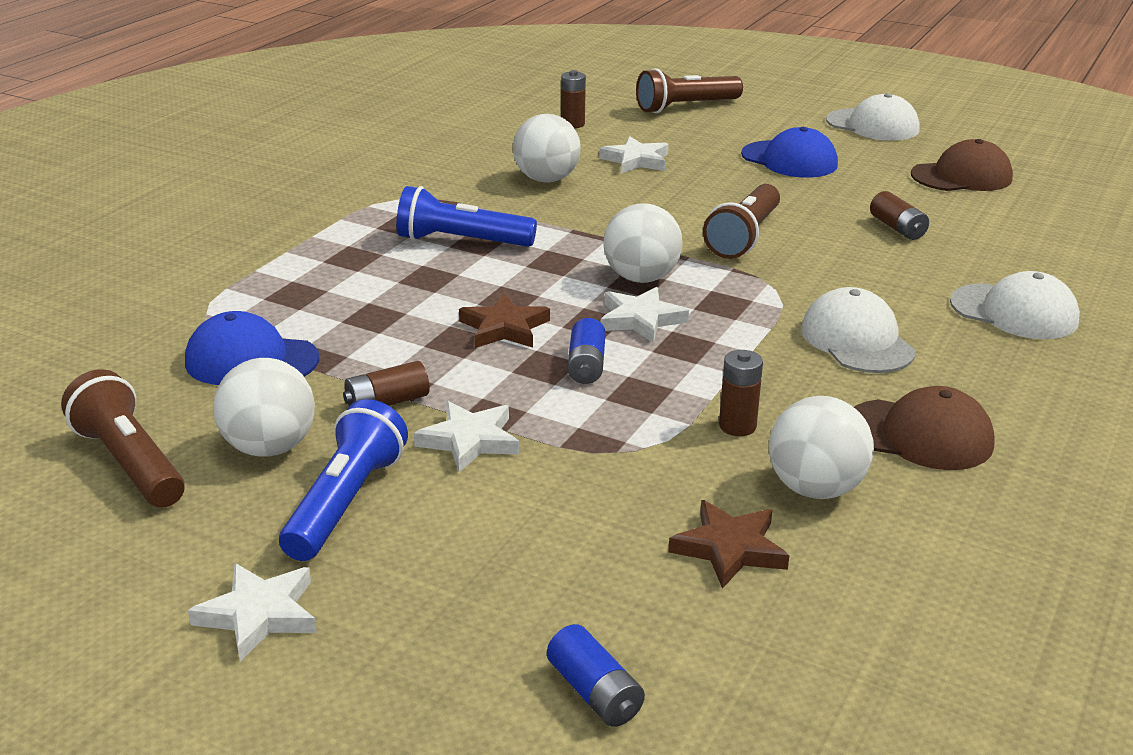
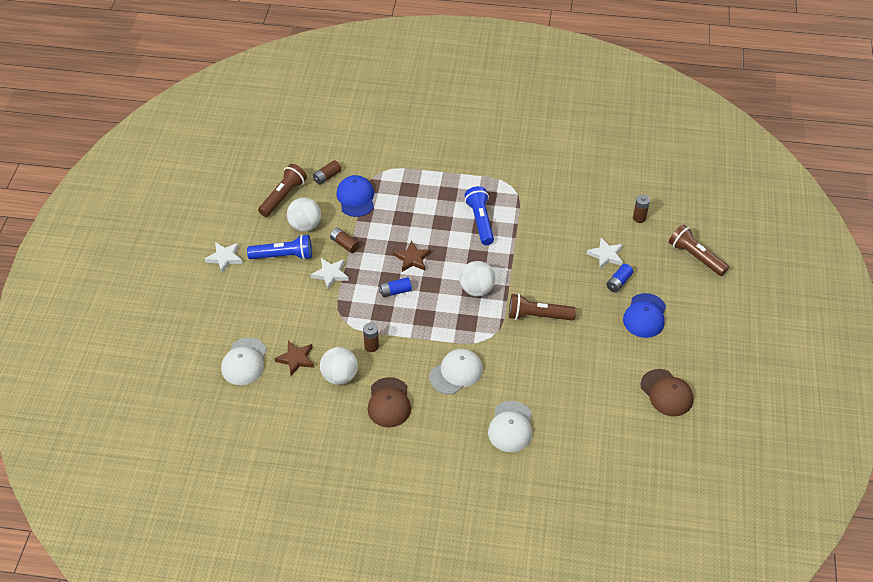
camera: 70 degrees right, 20 degrees up
(546, 179) = (562, 229): white ball -> none
(595, 692) = (218, 342): blue battery -> blue battery (618, 282)
(640, 319) = (440, 298): white star -> none
(872, 125) = (721, 344): white cap -> white cap (244, 362)
(897, 228) = (581, 373): brown battery -> brown battery (327, 177)

